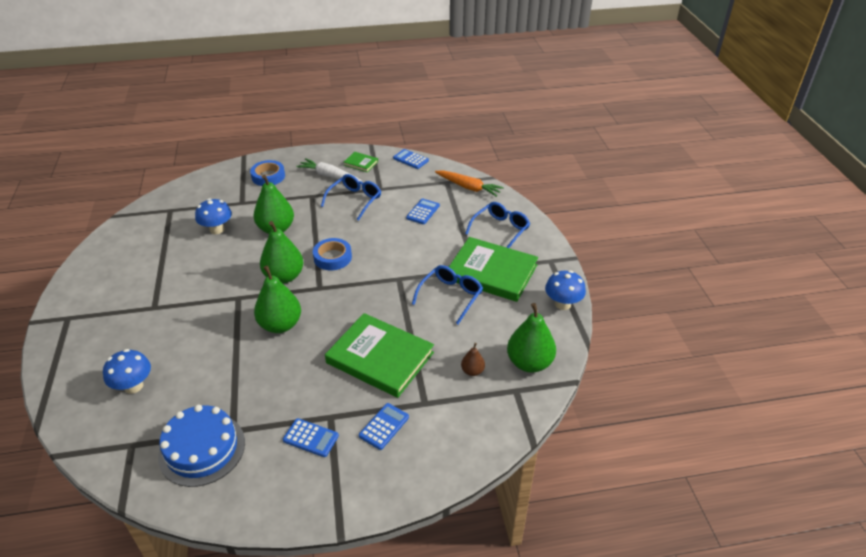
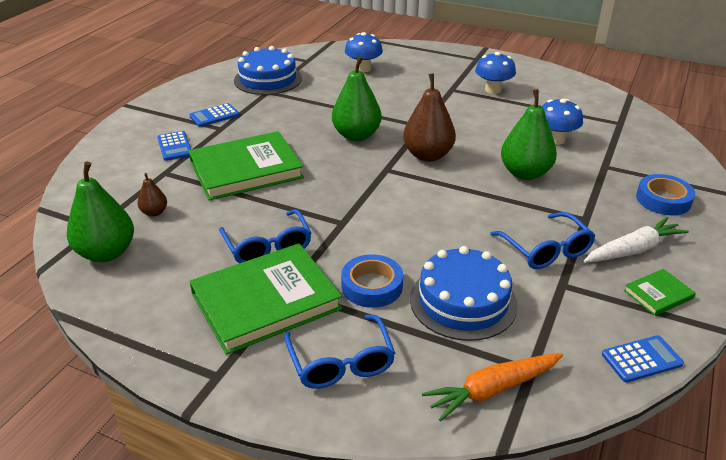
camera: 125 degrees right, 5 degrees down
(284, 276) = (428, 155): green pear -> brown pear
(332, 257) = (430, 192): blue tape -> blue tape (372, 286)
(423, 212) = (463, 301): blue calculator -> blue cake
(562, 304) = (134, 333): blue mushroom -> blue mushroom (493, 90)

